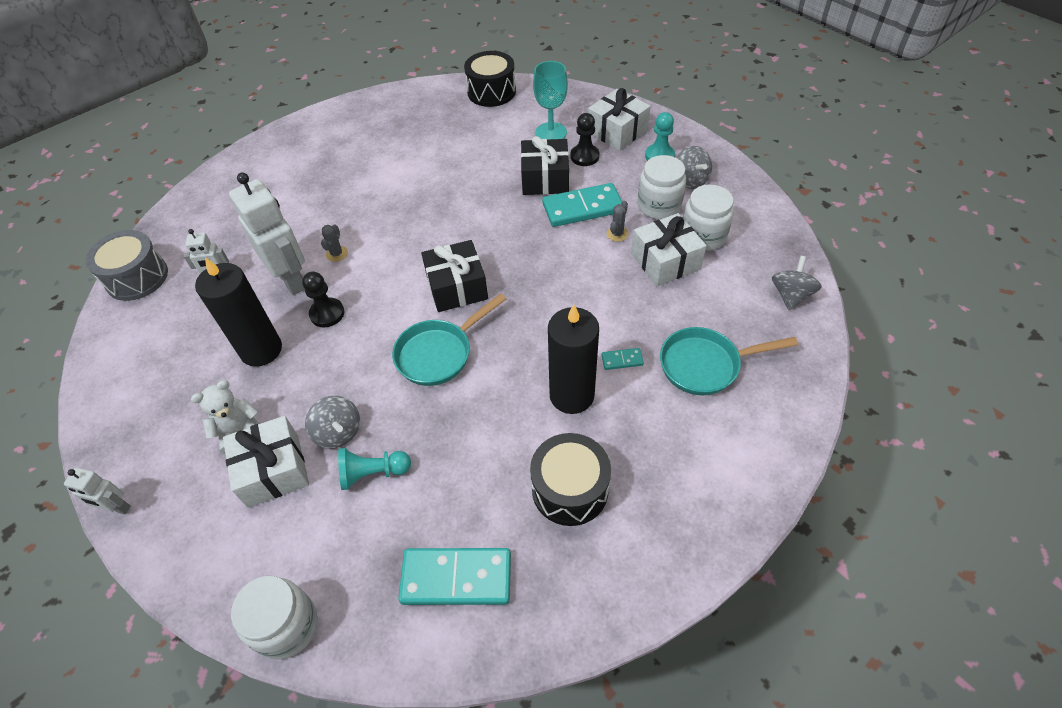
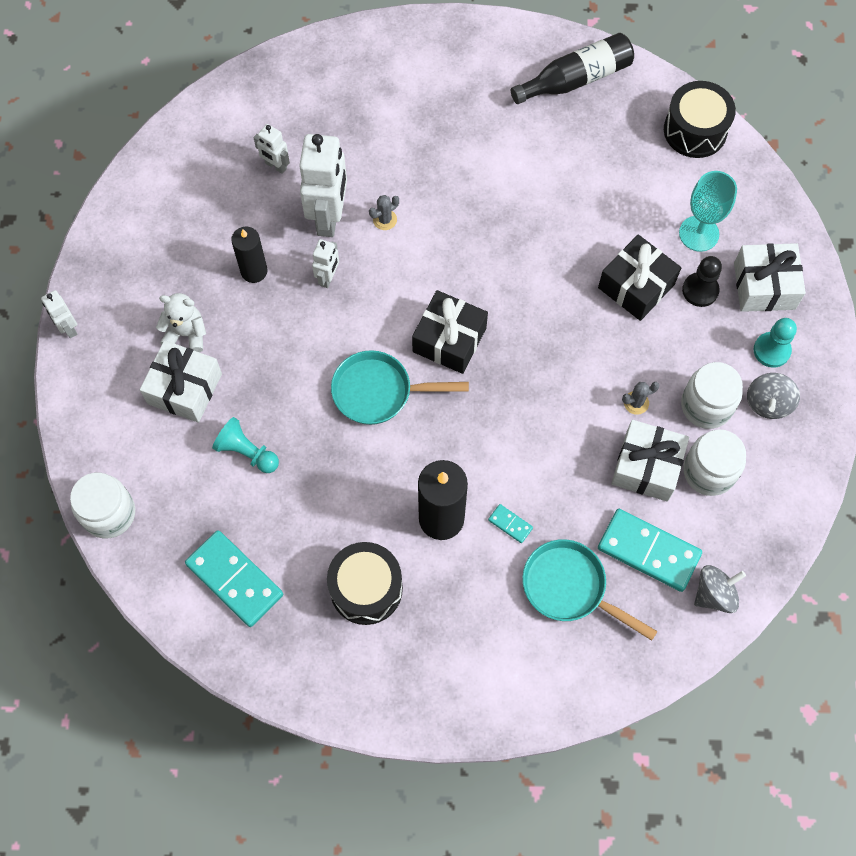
camera: 40 degrees right, 15 degrees up
(137, 277) = (216, 112): grey drum -> none
(261, 350) = (254, 271): black candle -> black candle, size x0.63
(327, 313) = (328, 278): black pawn -> white robot
(338, 432) = (250, 396): grey spinning top -> none
(392, 111) = (576, 79): none -> black bottle
(582, 208) = (635, 348): turquoise domino -> turquoise domino (648, 551)

